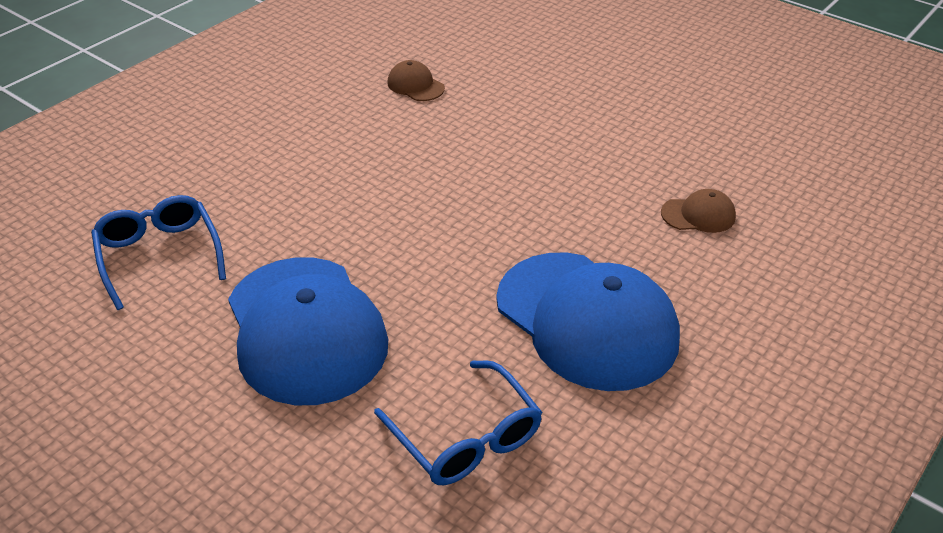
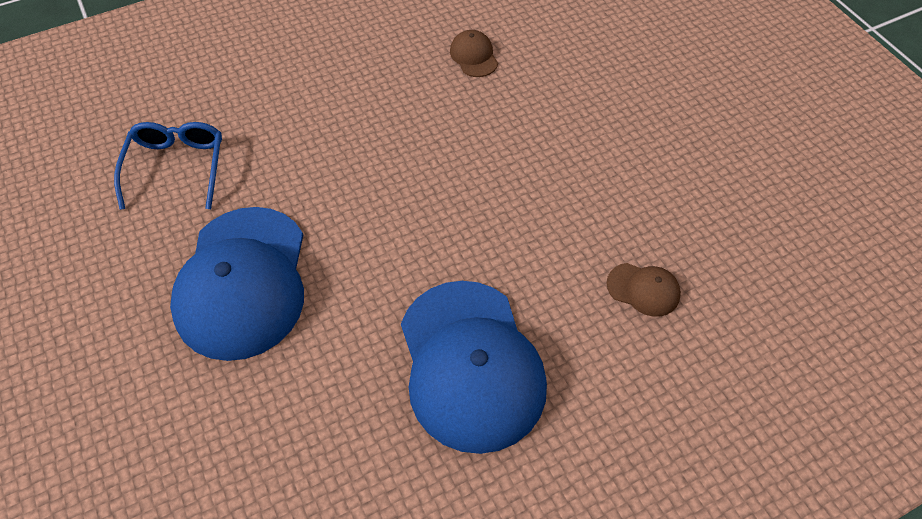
camera: 25 degrees right, 15 degrees up
(466, 438) = (303, 441): blue glasses -> none

